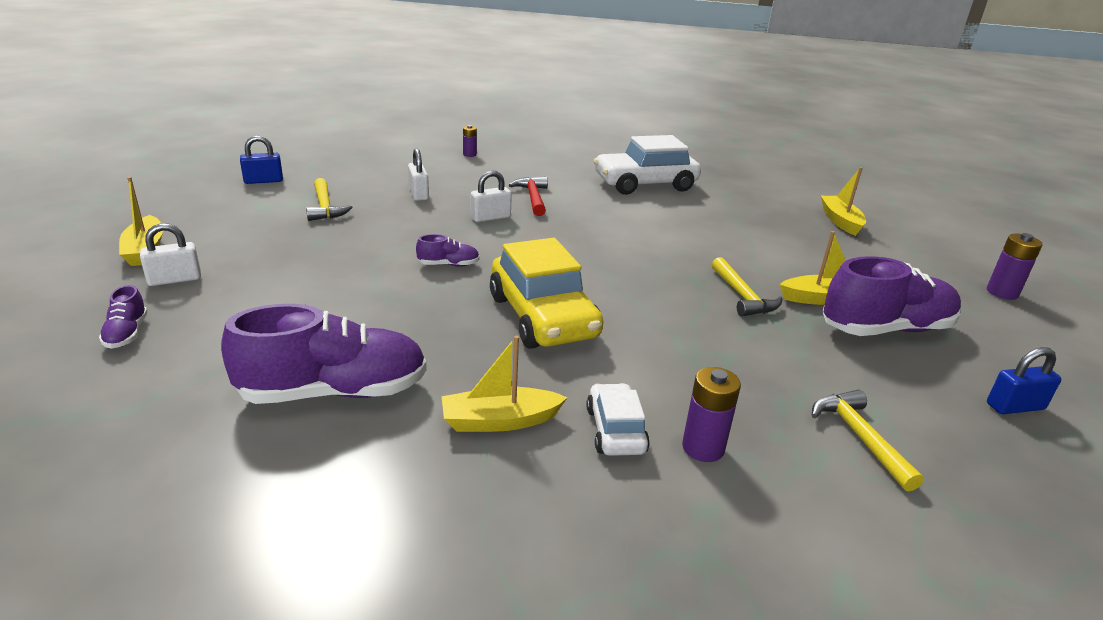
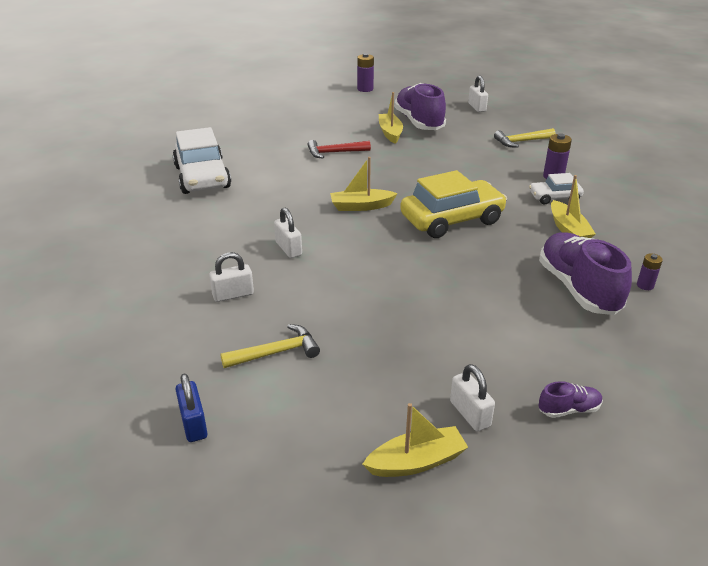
camera: 90 degrees left, 5 degrees up
(448, 265) = (388, 262): purple shoe -> none
(469, 154) = (107, 273): purple battery -> purple battery (645, 285)
(533, 198) = (239, 229): red hammer -> red hammer (335, 153)
(742, 296) = (396, 155): yellow hammer -> none
(840, 221) = (273, 114): yellow boat -> yellow boat (361, 206)
(1015, 406) = (477, 107): blue padlock -> white padlock

